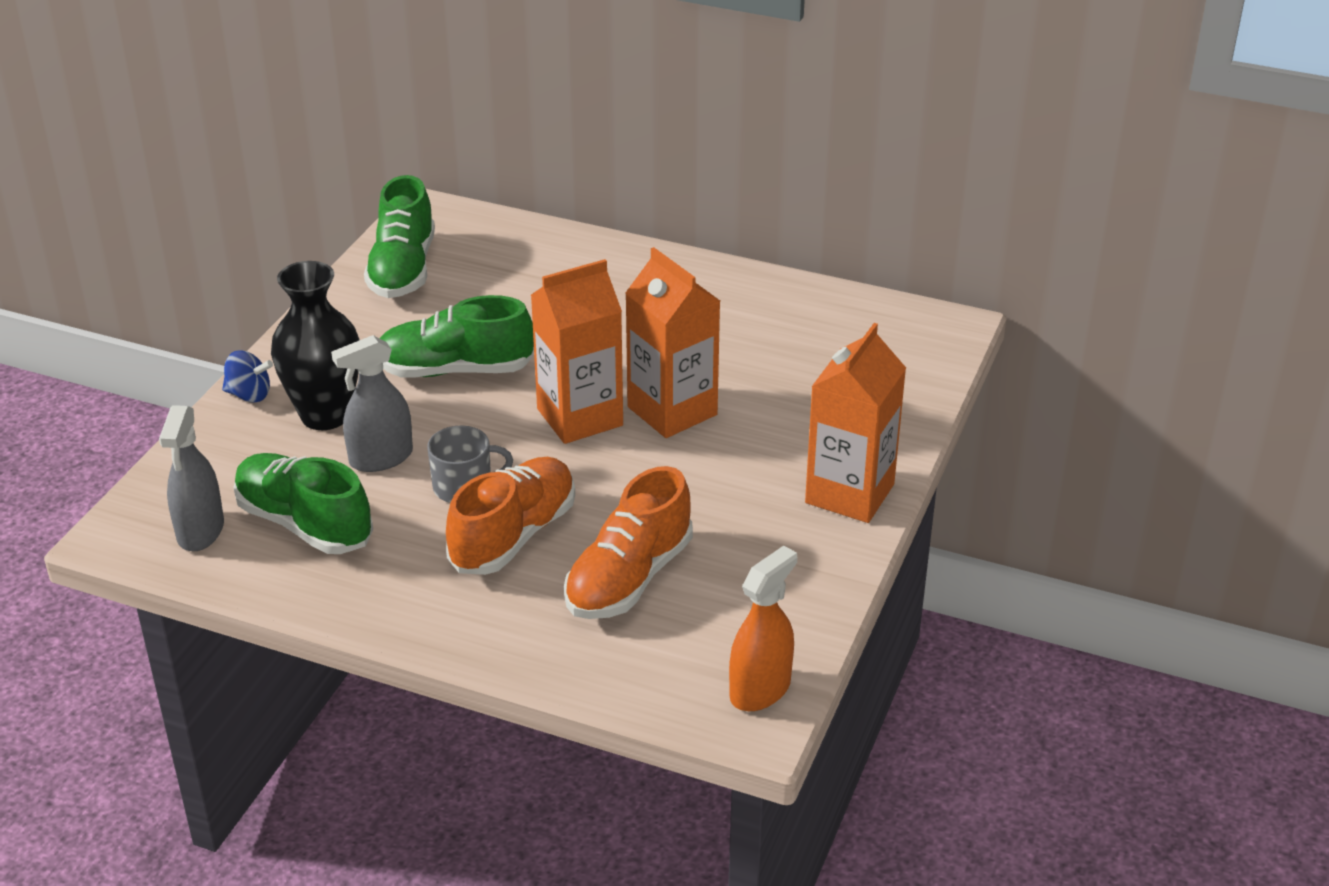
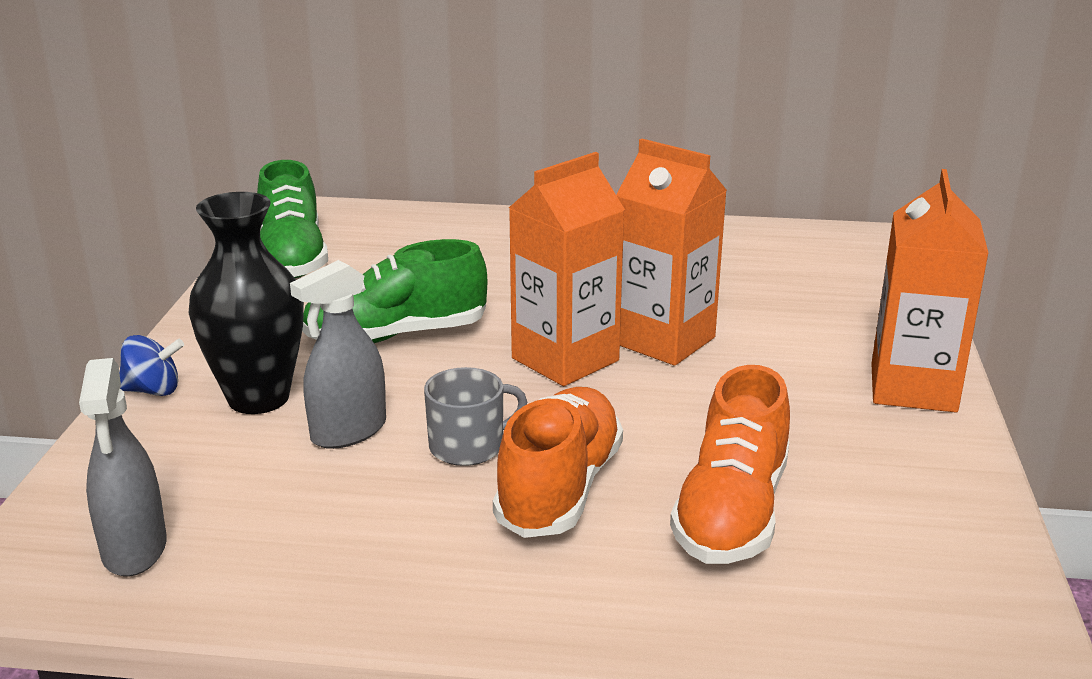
camera: 15 degrees left, 10 degrees down
(304, 524) = (278, 518): green shoe -> none
(760, 689) = (988, 614): orange spray bottle -> none

